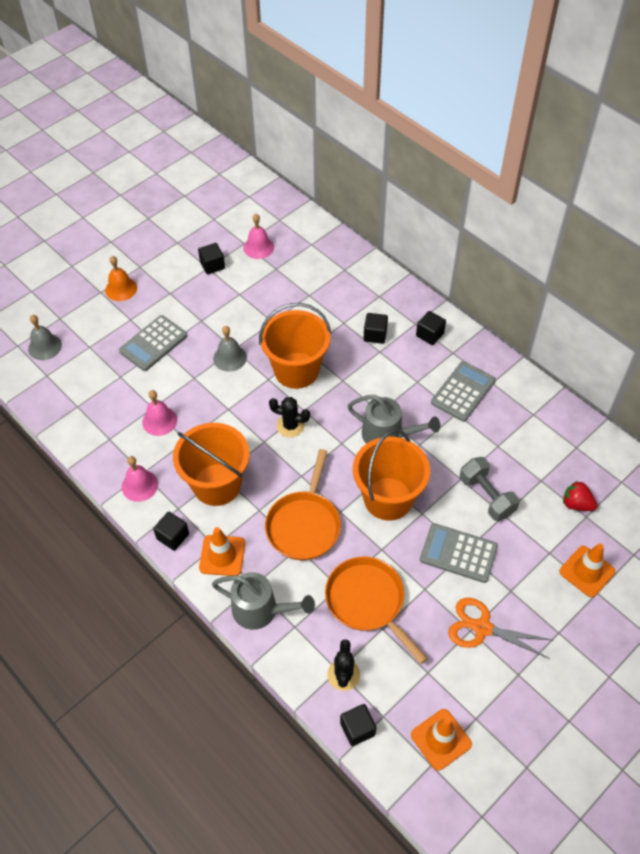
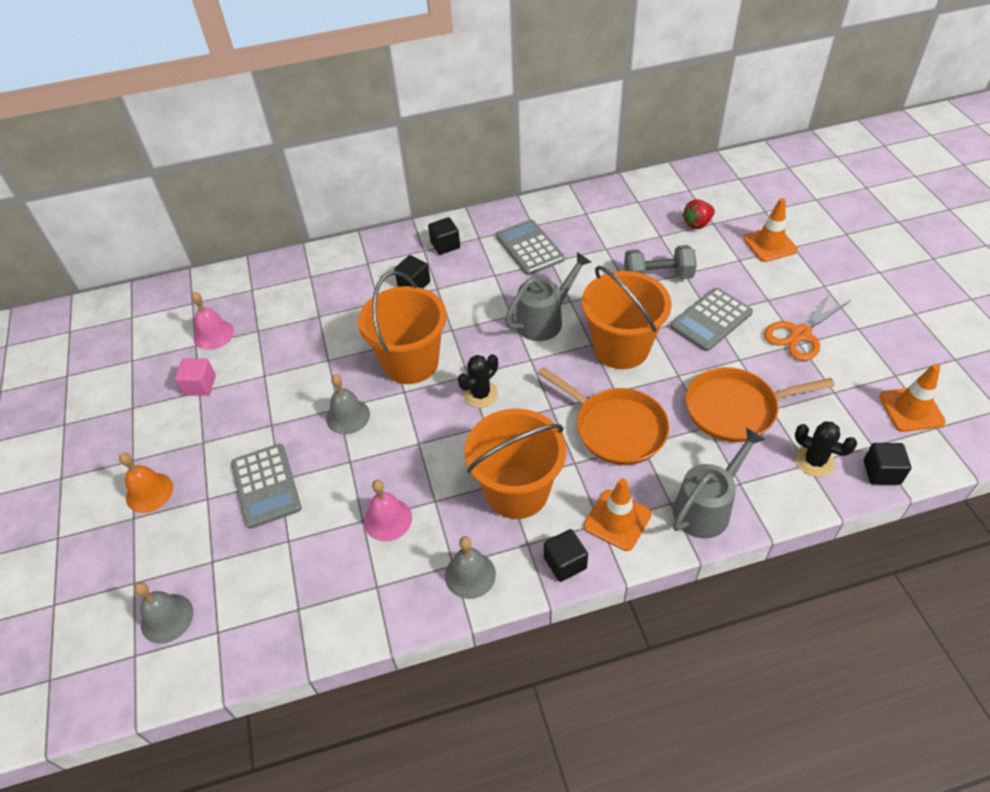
camera: 60 degrees left, 5 degrees down
(139, 485) = (470, 575): pink bell -> grey bell
(212, 265) = (200, 385): black cube -> pink cube

